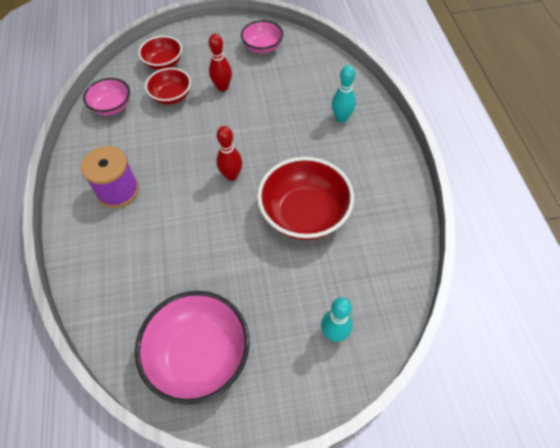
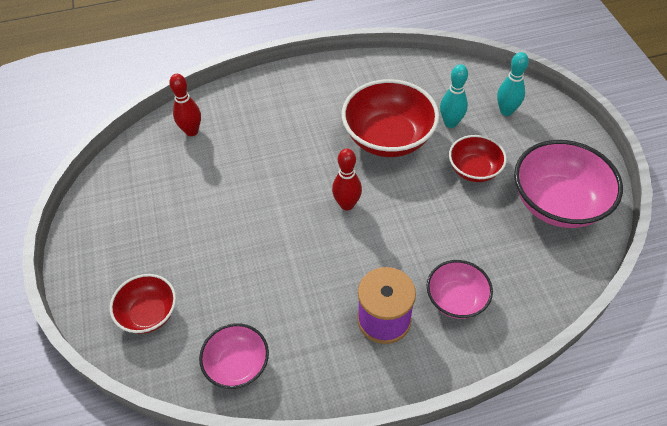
camera: 95 degrees left, 5 degrees down
(171, 96) = (218, 290): red bowl -> red bowl (474, 170)
(222, 87) = (203, 232): red bowling pin -> red bowling pin (191, 131)
(262, 47) = (129, 197): pink bowl -> pink bowl (456, 299)
(341, 118) = (257, 115): turquoise bowling pin -> turquoise bowling pin (450, 123)

